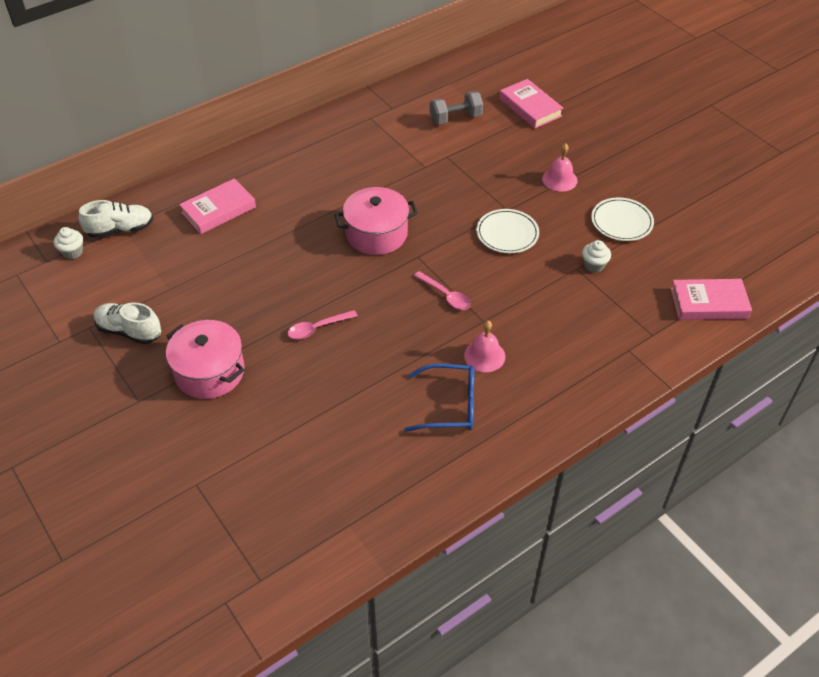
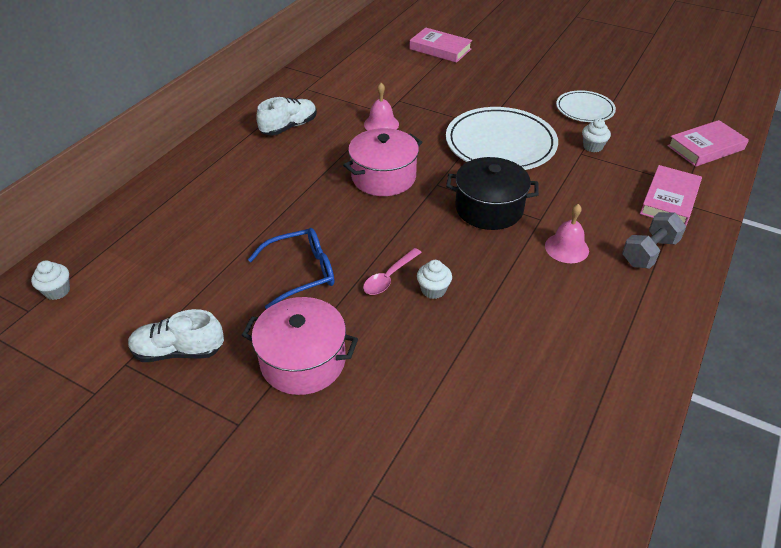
camera: 25 degrees left, 5 degrees down
(120, 229) = (104, 251): white shoe -> white shoe (289, 127)
(218, 210) = (207, 202): pink book -> pink book (669, 200)
(344, 352) = (433, 290): none -> white cupcake
(445, 295) = (489, 208): pink spoon -> black pot
(450, 405) = (573, 303): blue glasses -> blue glasses (301, 273)
(455, 118) = (383, 71): grey dumbbell -> grey dumbbell (649, 252)
(507, 233) = (500, 143): white plate -> white plate, size x1.79
(559, 179) = (508, 92): pink bell -> pink bell (381, 124)

